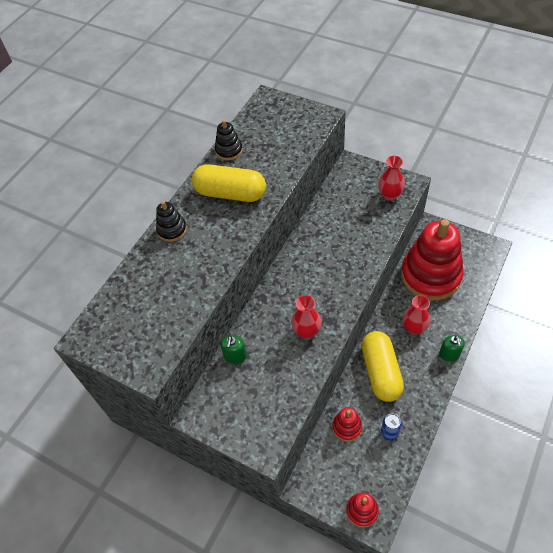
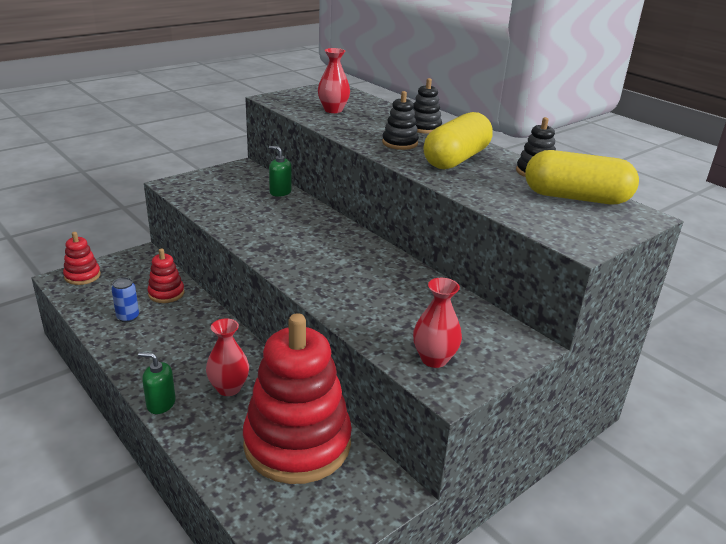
camera: 105 degrees right, 25 degrees down
(217, 233) = (400, 143): none -> black stacking toy
(306, 331) = (267, 231): red vase -> red vase (333, 110)
(380, 372) = (200, 337): yellow capsule -> yellow capsule (576, 198)

